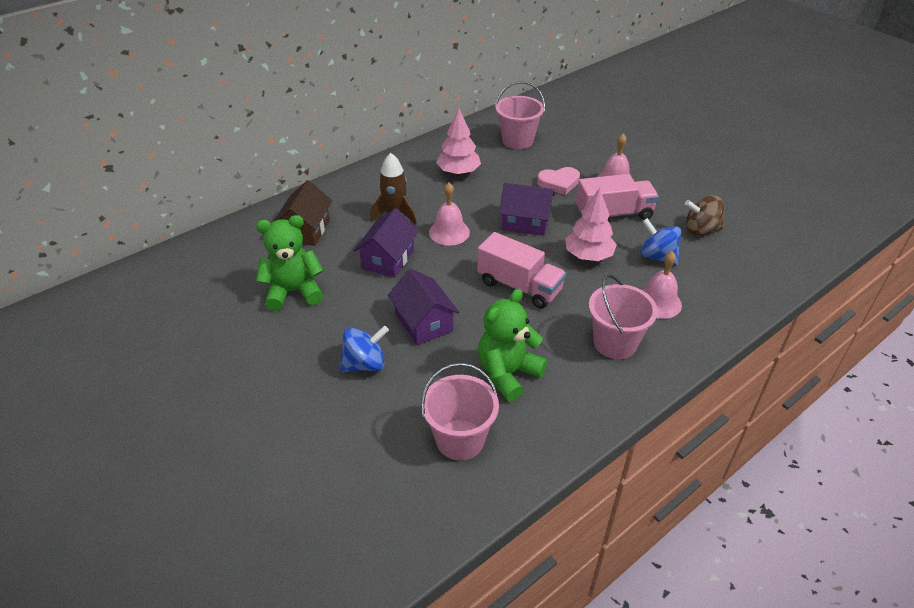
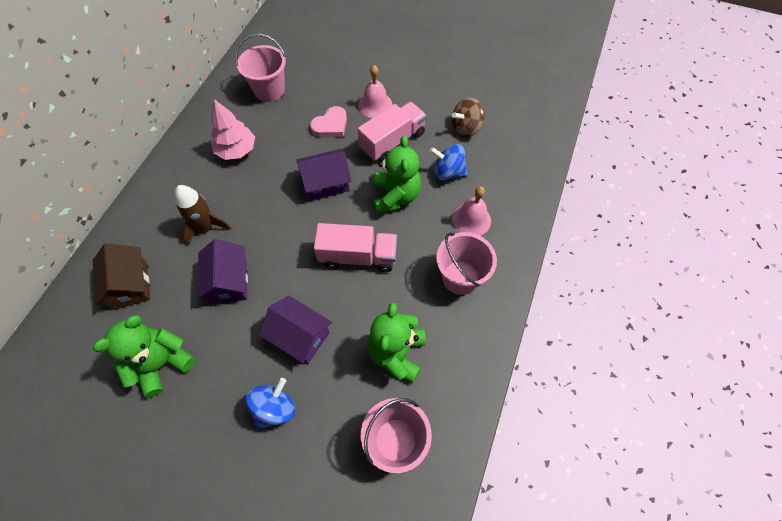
camera: 30 degrees left, 20 degrees up
(449, 232) = (266, 224): pink bell -> none
(588, 256) = (395, 196): pink tree -> green teddy bear

